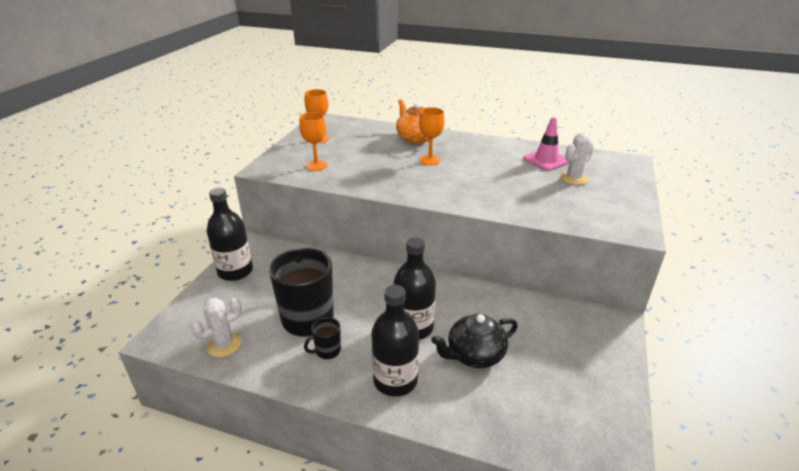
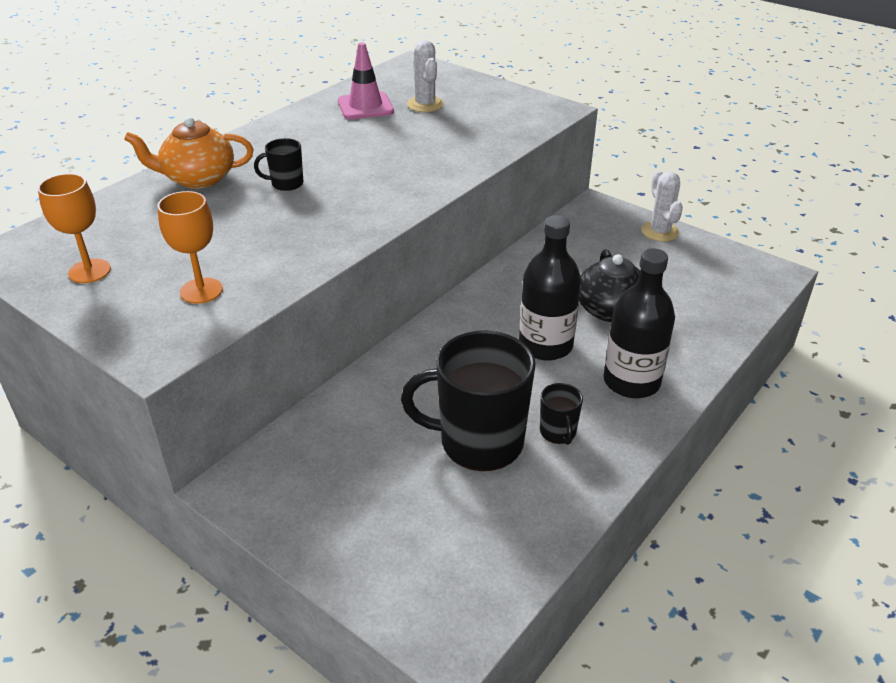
camera: 70 degrees left, 5 degrees up
(224, 345) = (501, 548): white cactus -> white cactus (659, 232)
(235, 271) = (306, 518): black bottle -> none
(430, 160) = (286, 183): orange goblet -> black mug

